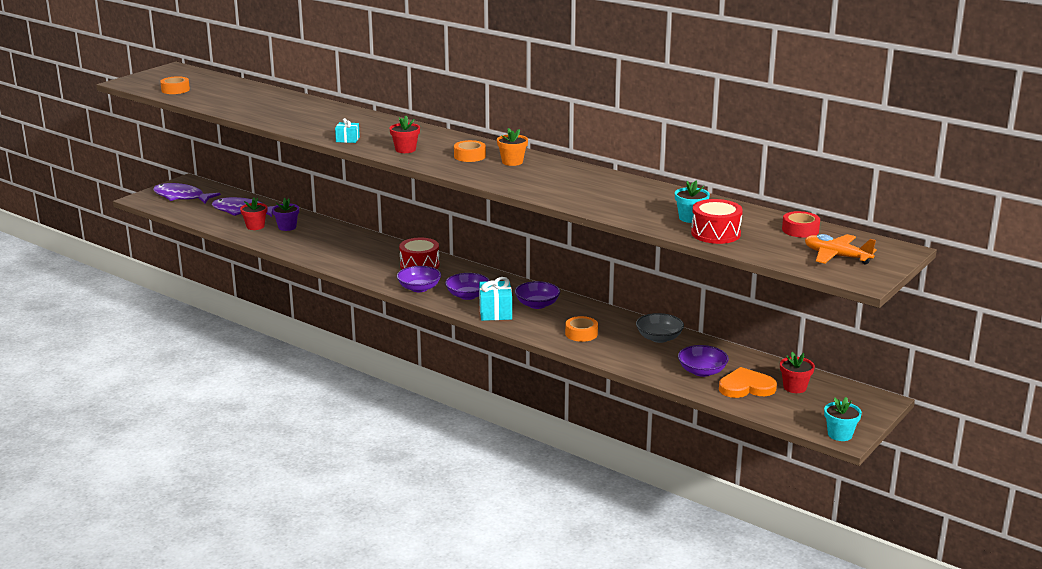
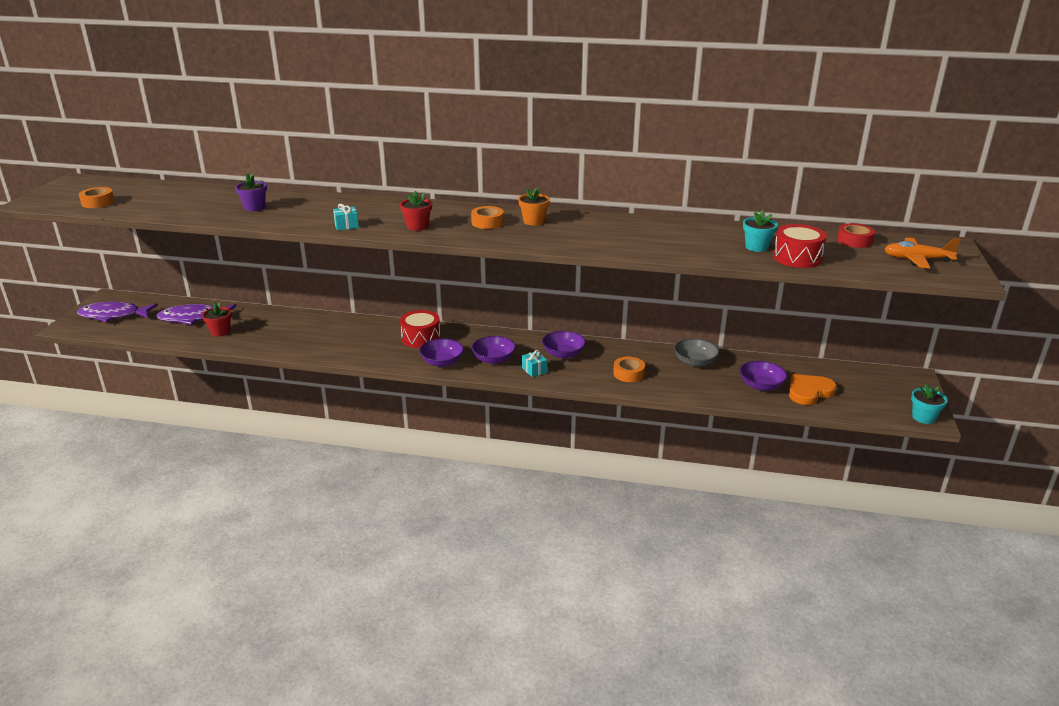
camera: 25 degrees left, 5 degrees up
(287, 227) = (255, 326): purple flower pot -> purple flower pot (254, 207)
(495, 312) = (534, 370): turquoise gift -> turquoise gift, size x0.59
(794, 387) = (844, 382): red flower pot -> none

